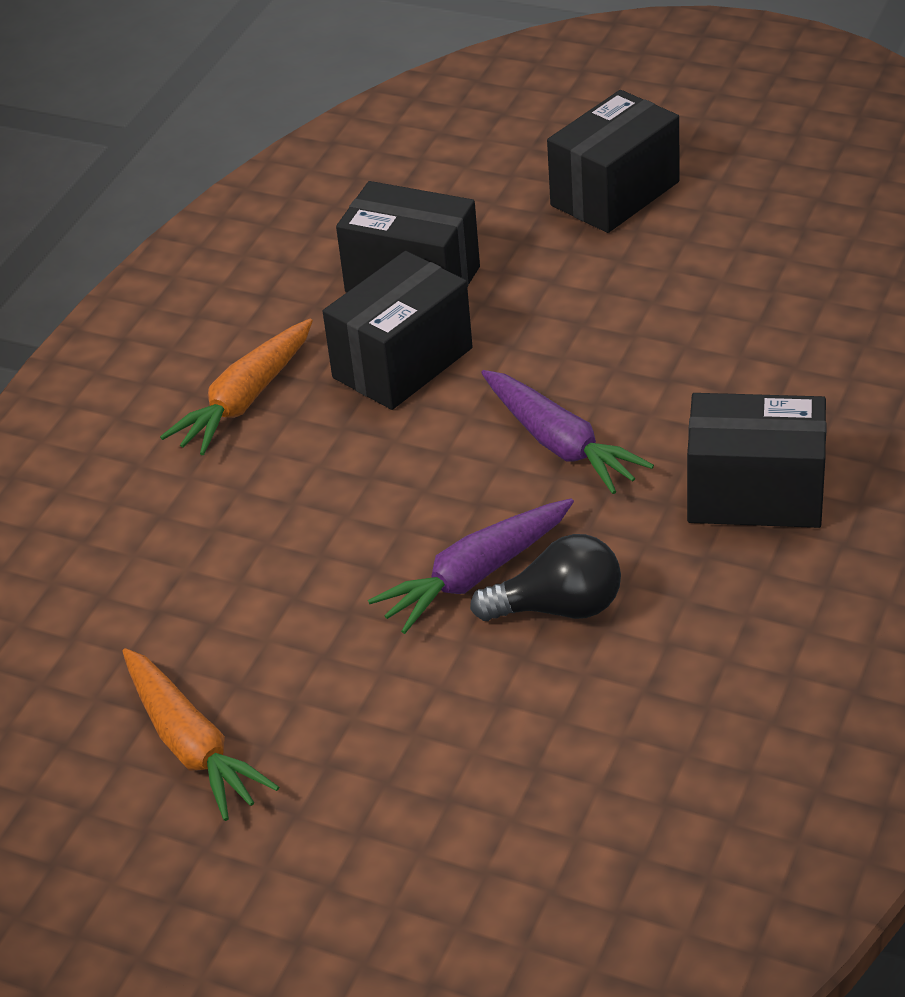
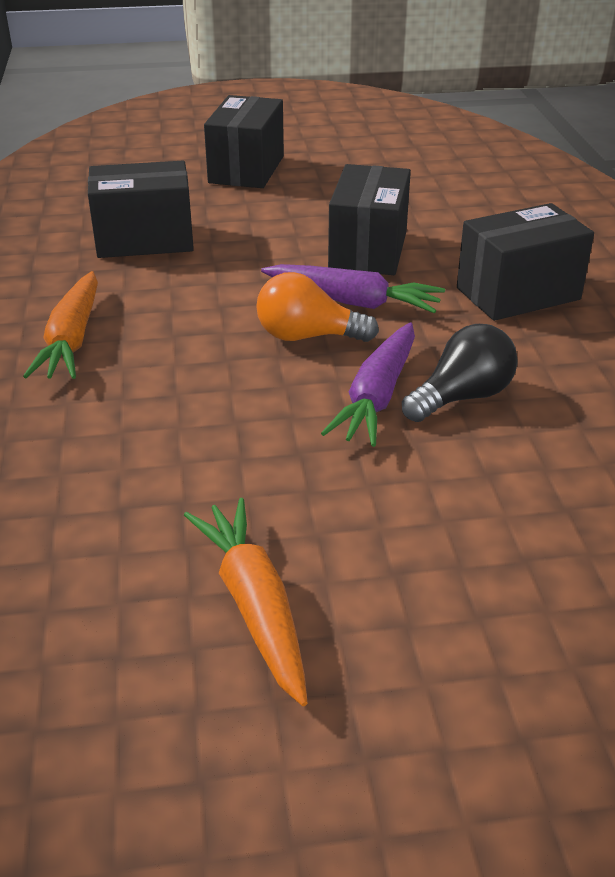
camera: 35 degrees left, 5 degrees down
(192, 745) = (254, 606): orange carrot -> orange carrot turned 135 degrees counterclockwise
(402, 363) = (184, 286): black box -> black box (368, 250)
(472, 475) = (307, 336): none -> orange light bulb

